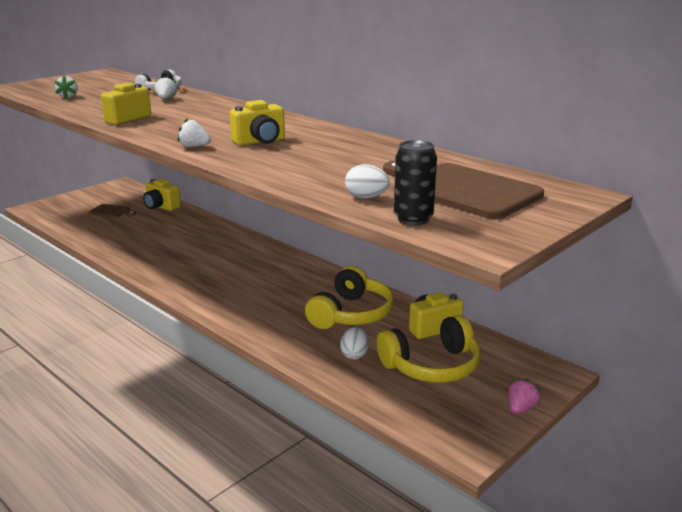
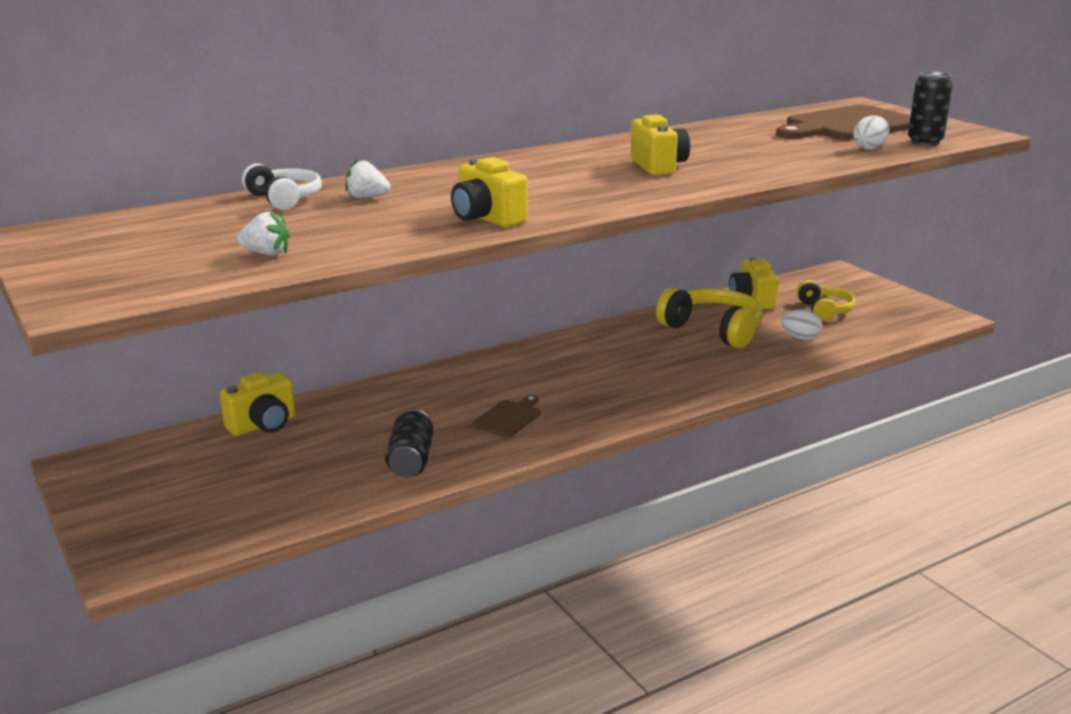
camera: 75 degrees left, 0 degrees up
(111, 211) = (241, 472): brown cutting board -> brown cutting board (508, 418)
(123, 243) = (411, 460): none -> black can
(194, 147) = (669, 190): white strawberry -> none
(432, 366) = (824, 310): yellow headphones -> yellow headphones, size x0.62
(521, 408) = (892, 291): pink strawberry -> none

